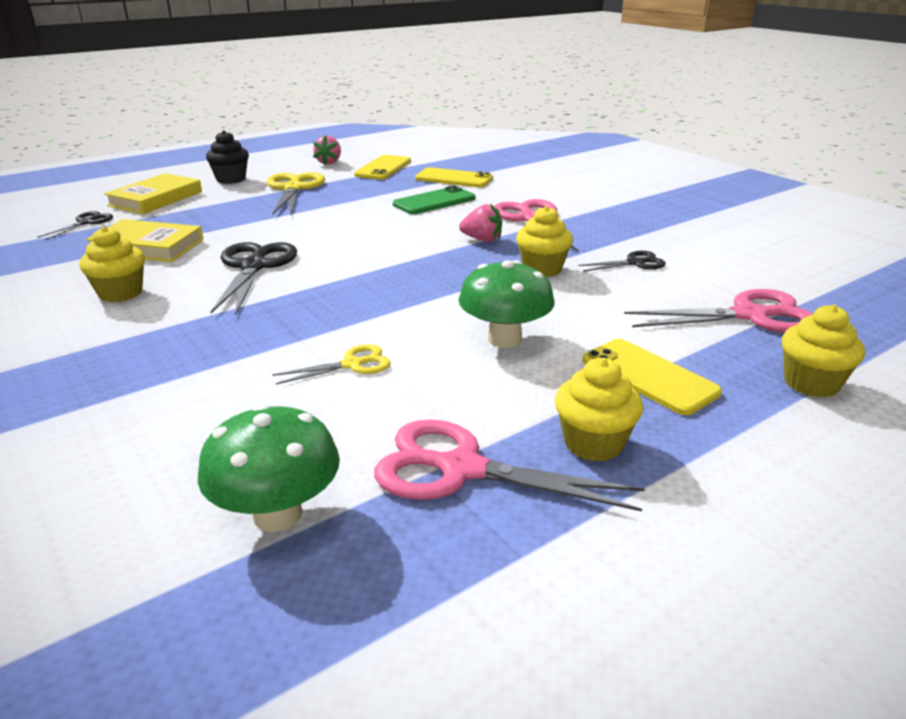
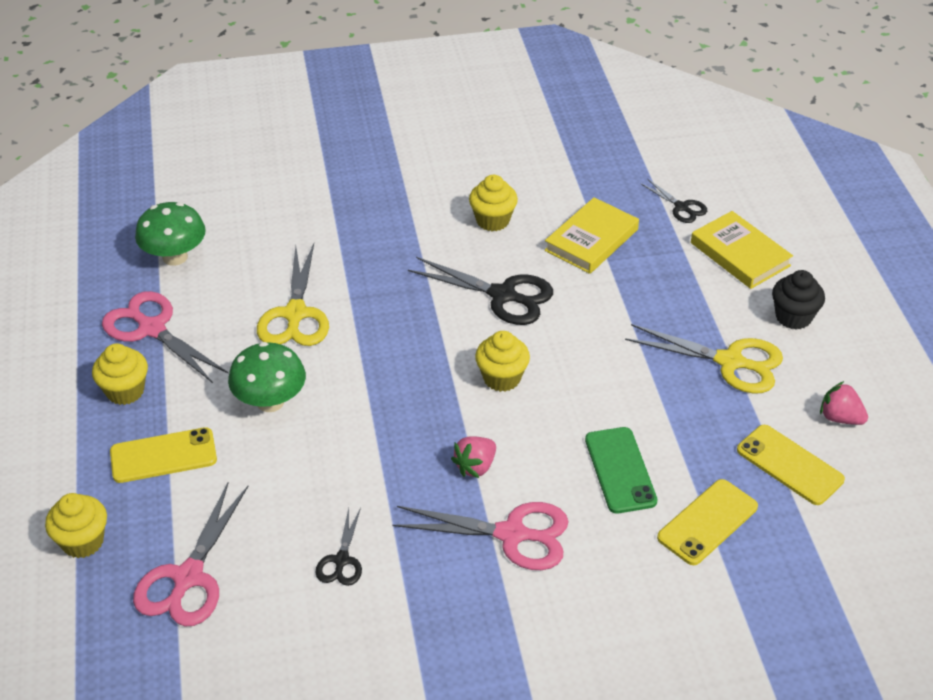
camera: 115 degrees right, 15 degrees up
(352, 364) = (295, 314): yellow scissors -> yellow scissors, size x1.83
(461, 469) = (152, 329): pink scissors -> pink scissors turned 90 degrees counterclockwise
(542, 269) = (375, 481): yellow cupcake -> yellow cupcake (502, 378)

